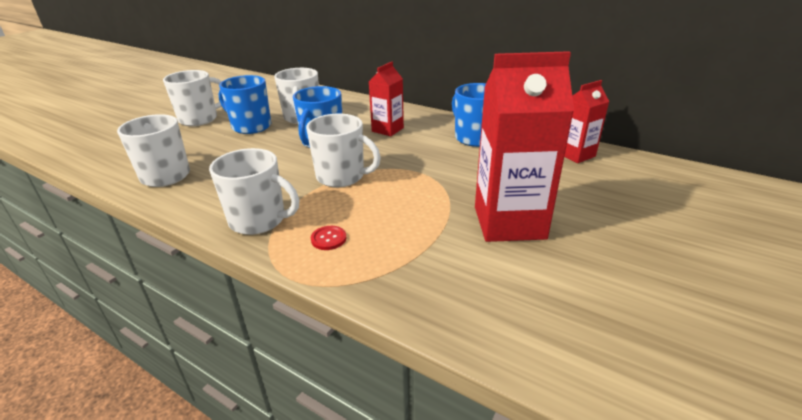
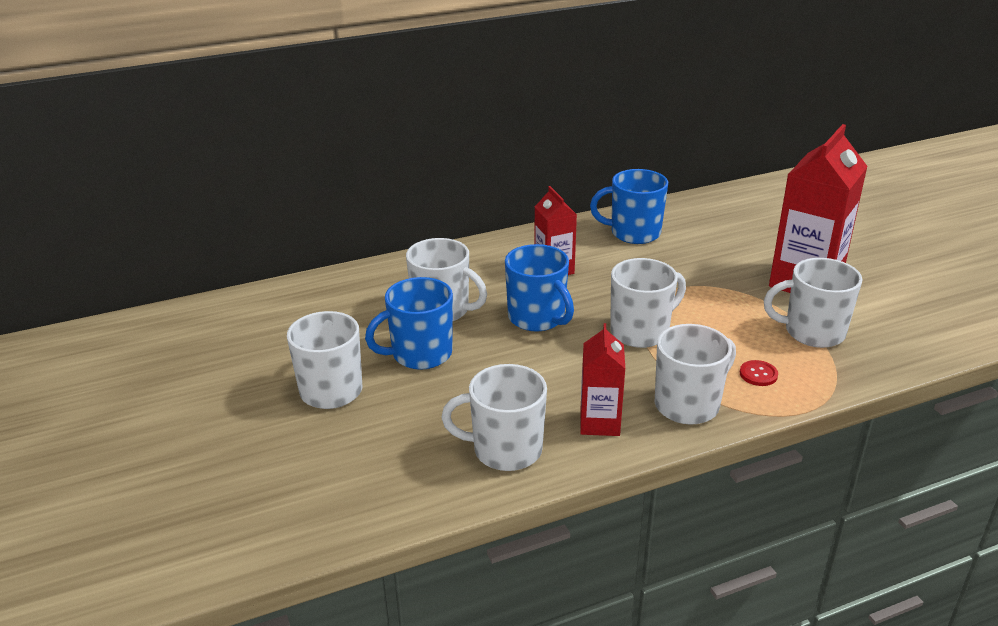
camera: 55 degrees left, 0 degrees up
(425, 248) = (812, 332): none -> white mug
(576, 155) = (723, 205): red carton -> red carton (599, 422)

